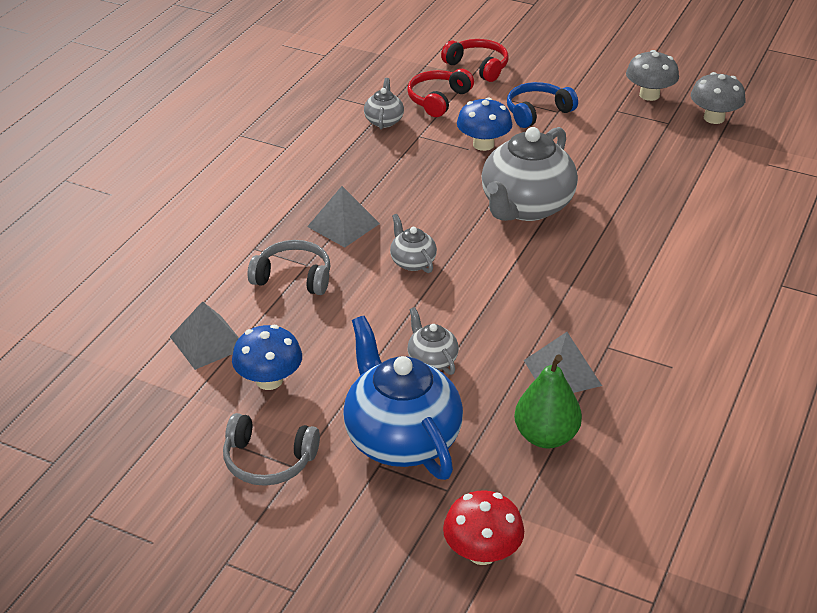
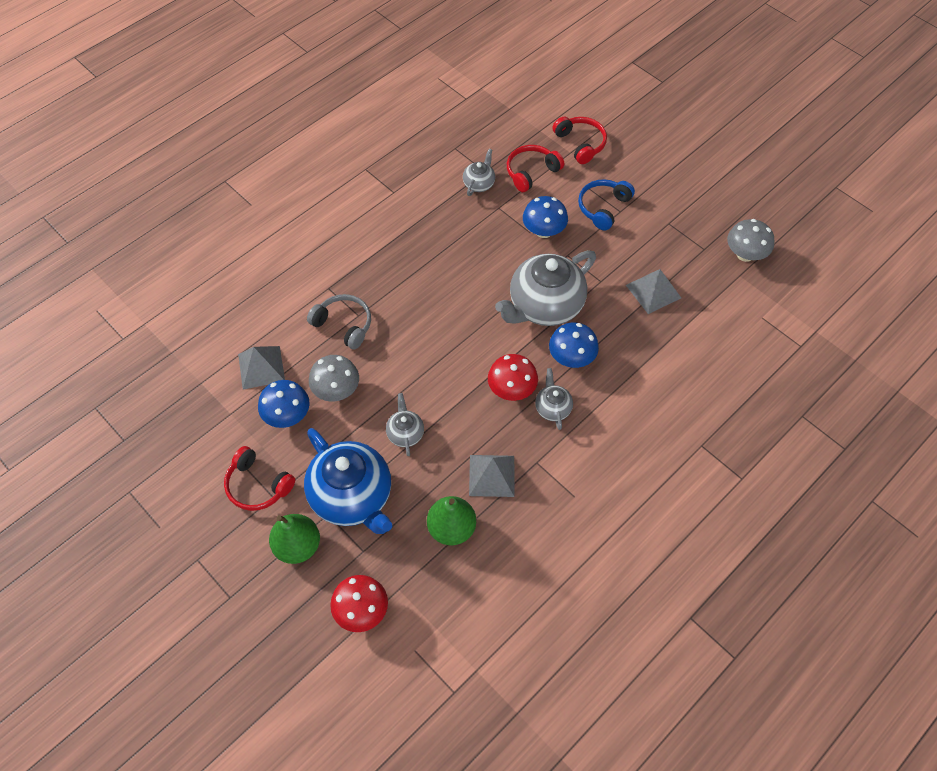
camera: 20 degrees right, 20 degrees up
(268, 460) = (258, 485): grey headphones -> red headphones
(343, 225) = (401, 284): grey pyramid -> grey pyramid (653, 291)
(358, 509) = (298, 546): none -> green pear
(401, 439) = (352, 496): blue teapot -> blue teapot turned 150 degrees clockwise
(412, 262) = (434, 336): grey teapot -> grey teapot (552, 408)
(535, 288) = (511, 389): none -> red mushroom
(537, 112) = (603, 208): blue headphones -> blue headphones turned 45 degrees counterclockwise
(586, 244) = (571, 358): none -> blue mushroom
(649, 95) = (705, 213): grey mushroom -> grey mushroom (336, 390)

